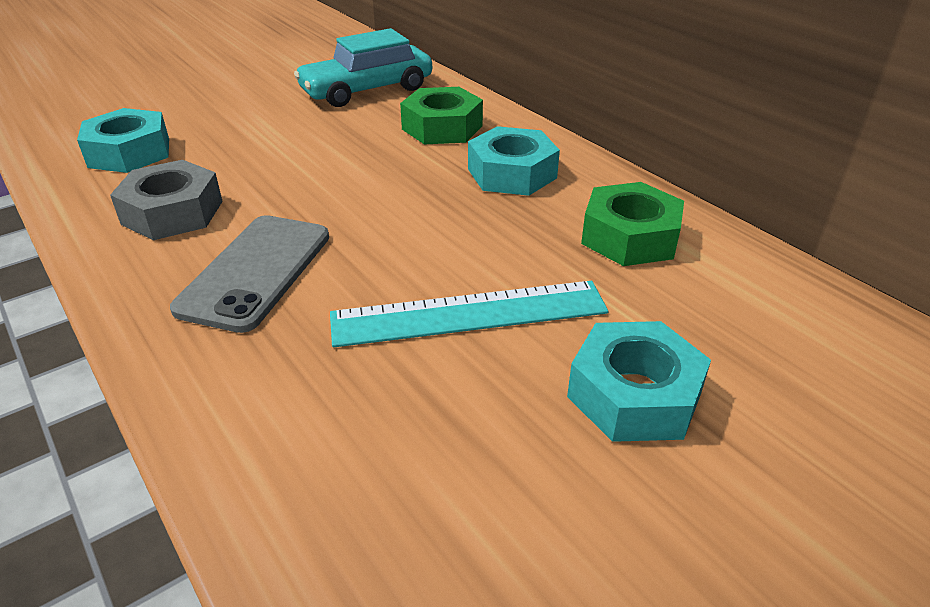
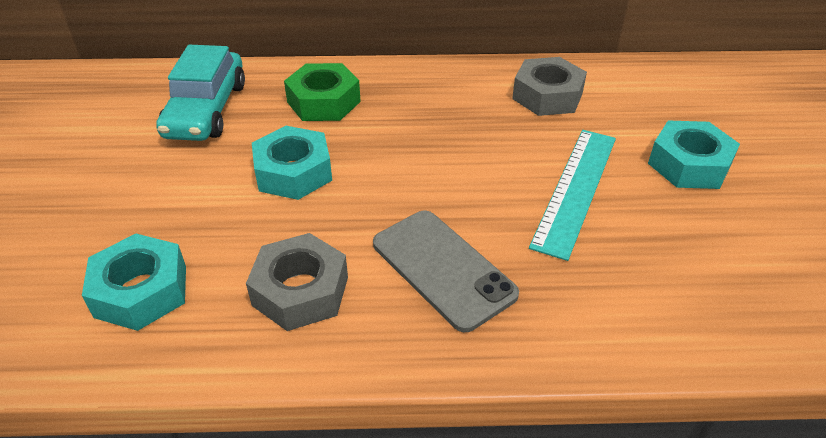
camera: 55 degrees left, 5 degrees up
(511, 173) = (427, 102): turquoise nut -> turquoise nut (293, 172)
(629, 237) = (547, 96): green nut -> grey nut

